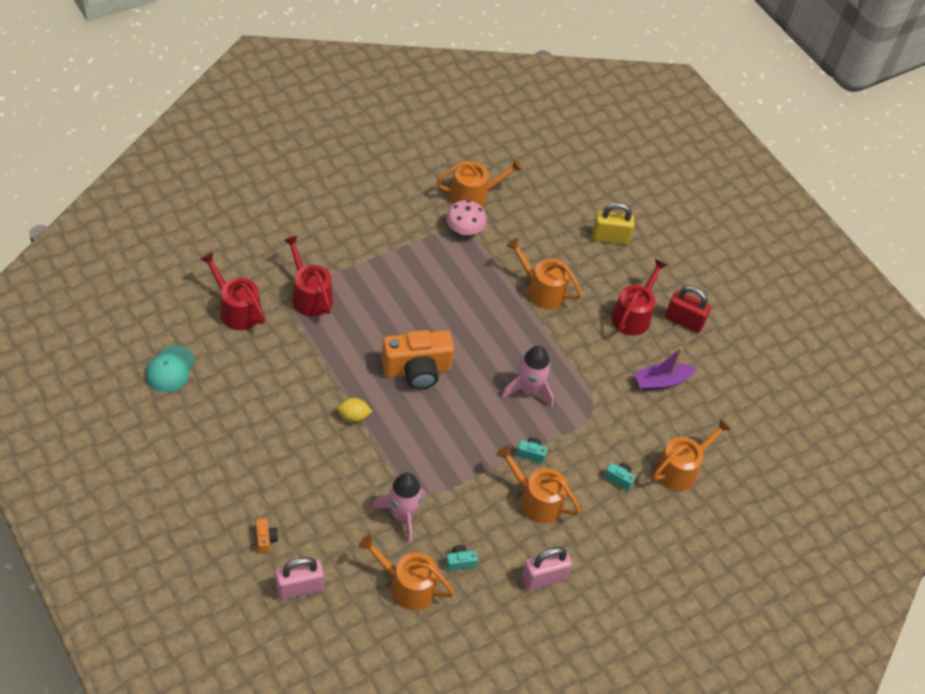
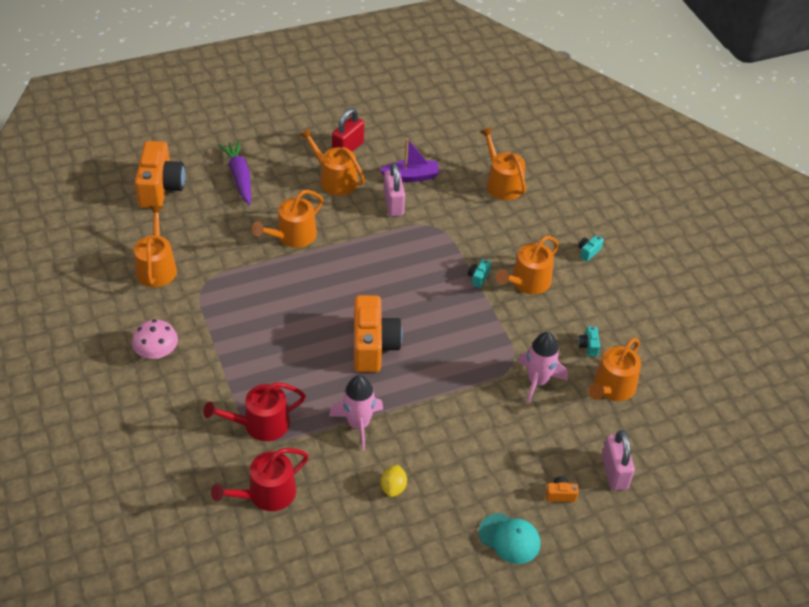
camera: 75 degrees left, 5 degrees down
(170, 369) = (338, 566): turquoise cap -> turquoise cap (509, 538)
(353, 416) = (422, 405): yellow lemon -> yellow lemon (393, 488)
(464, 229) = (201, 282): pink mushroom -> pink mushroom (157, 352)
(528, 390) = (408, 266): pink rocket -> pink rocket (358, 424)
(543, 578) = (605, 291): pink padlock -> pink padlock (393, 204)
(574, 181) = (160, 188): none -> orange camera
(610, 237) = (239, 177): yellow padlock -> purple carrot
(619, 479) = (509, 224): turquoise camera -> turquoise camera (588, 252)
(633, 315) = (334, 179): red watering can -> orange watering can
(661, 382) = (411, 176): purple boat -> purple boat turned 90 degrees counterclockwise

